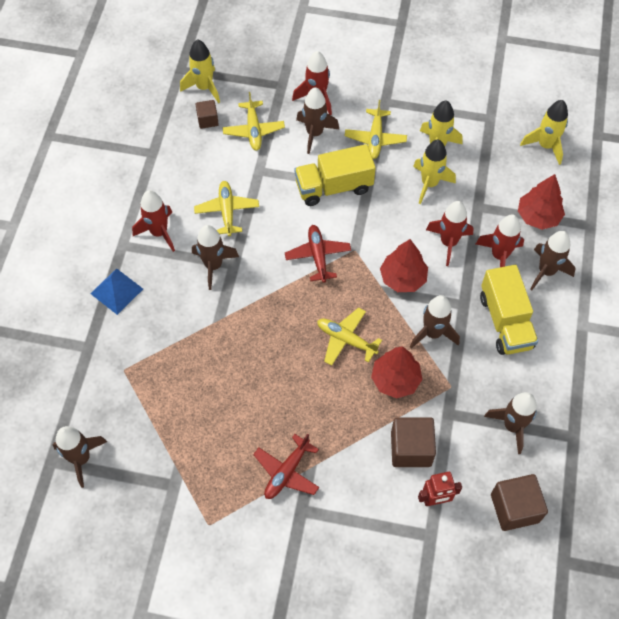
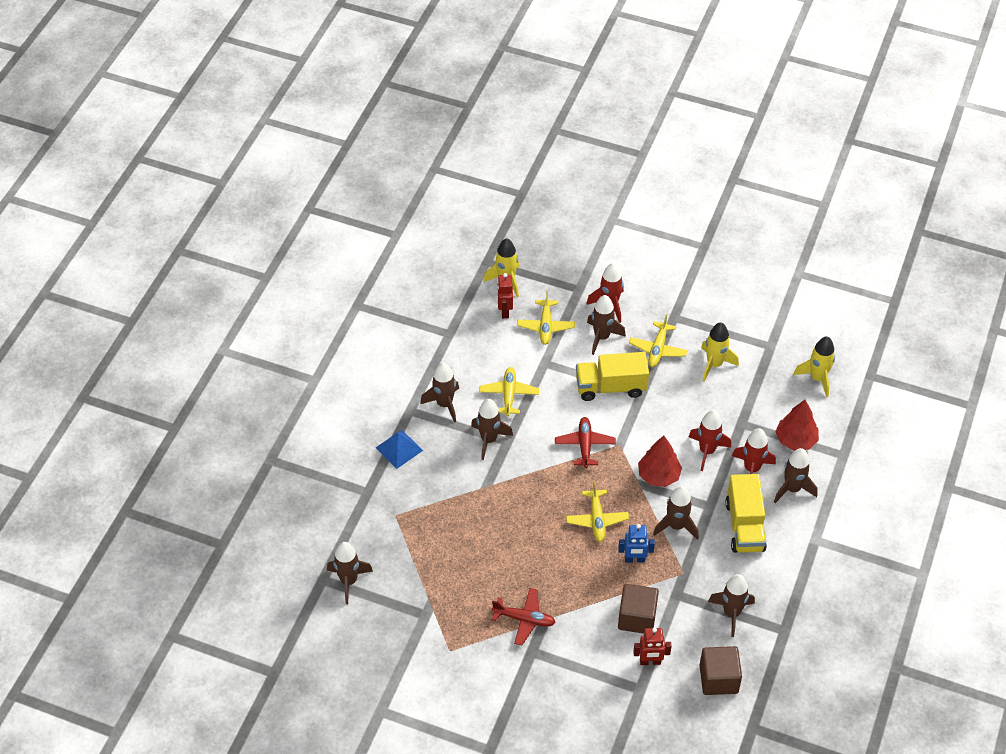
camera: 10 degrees right, 10 degrees down
(159, 232) = (444, 404): red rocket -> brown rocket
(207, 120) = (504, 311): brown cube -> red robot
(287, 472) = (524, 619): red plane -> red plane turned 120 degrees counterclockwise
(346, 339) = (597, 520): yellow plane -> yellow plane turned 135 degrees counterclockwise
(395, 379) = (634, 559): red tree -> blue robot
(429, 184) = (700, 397): yellow rocket -> none

